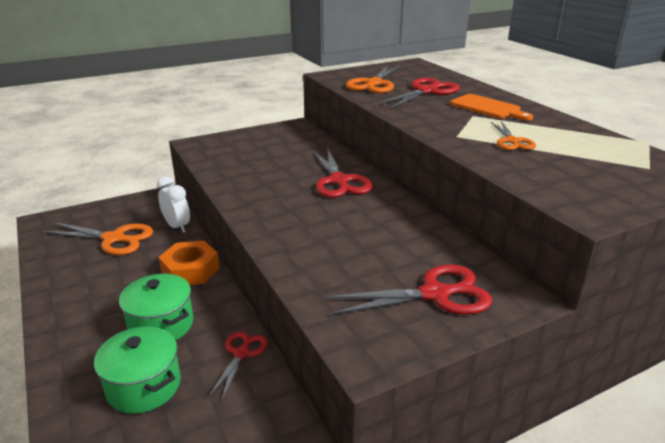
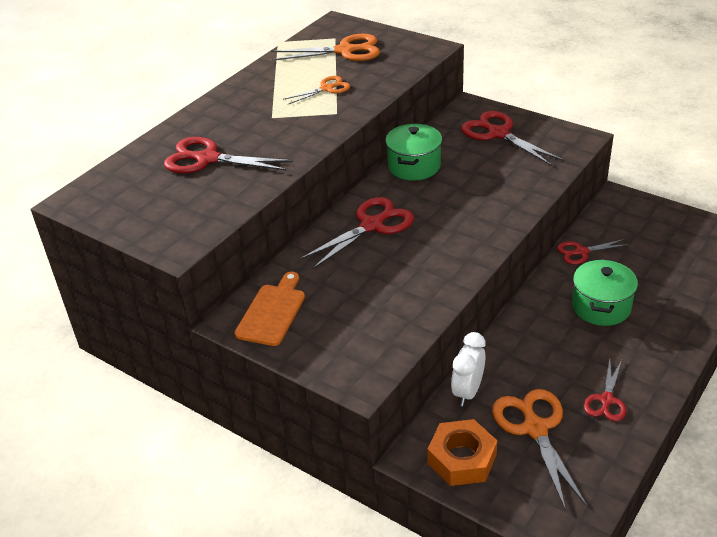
camera: 115 degrees left, 10 degrees up
(84, 277) = (606, 400): none -> red scissors
(144, 386) = (654, 278): green pot -> green pot (414, 166)
(190, 270) = (525, 333): orange nut -> orange nut (462, 459)
(374, 84) = (199, 201): orange scissors -> orange scissors (345, 51)
(488, 108) = (242, 114): orange cutting board -> orange cutting board (272, 312)

